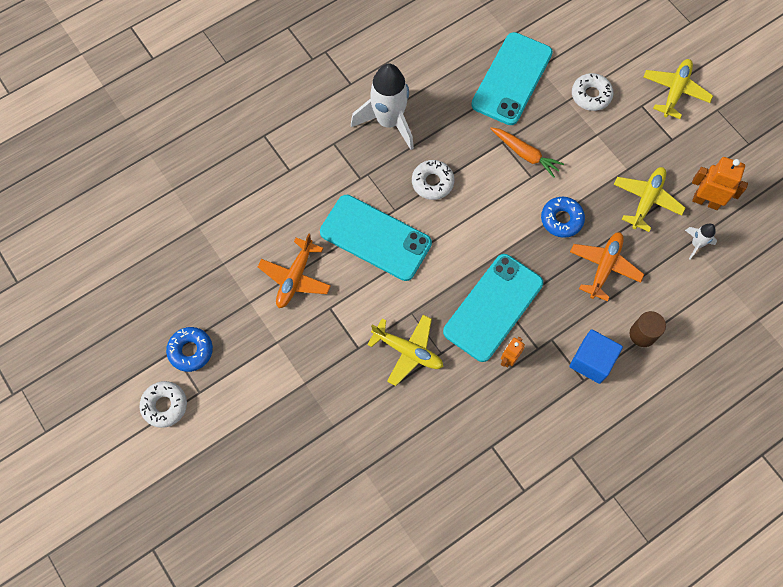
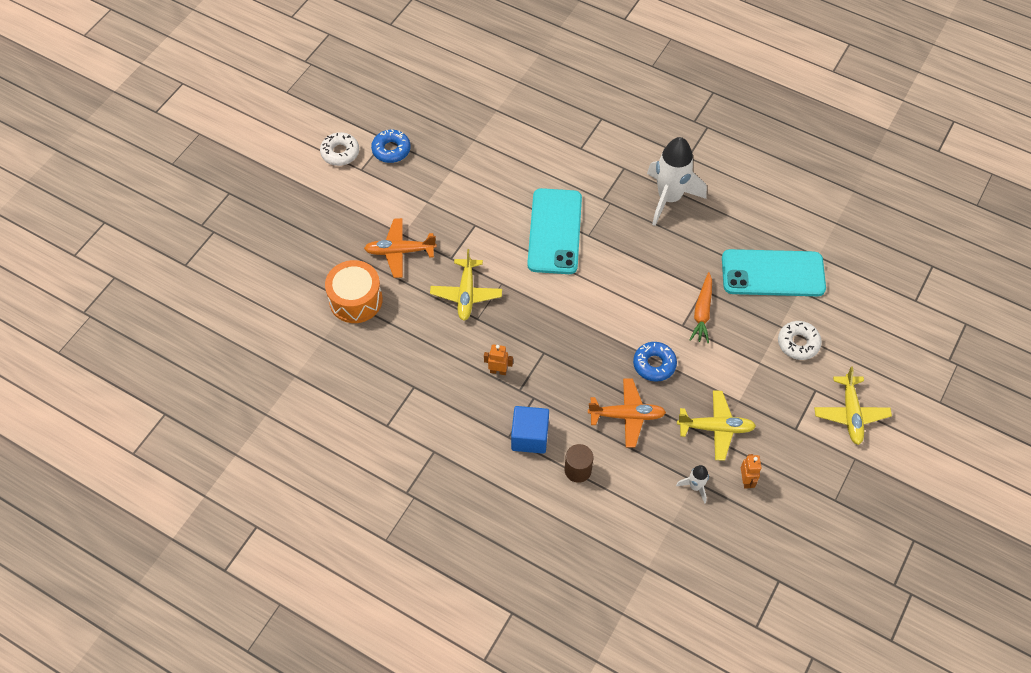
camera: 65 degrees right, 10 degrees down
(295, 278) = (488, 191): orange plane -> orange plane (400, 251)
(363, 463) = (356, 300): none -> orange drum
(432, 182) = (630, 252): white donut -> none
(493, 307) = (539, 342): turquoise phone -> none
(675, 91) = (850, 414): yellow plane -> yellow plane turned 90 degrees clockwise
(706, 201) = (746, 480): orange robot -> orange robot, size x0.61

